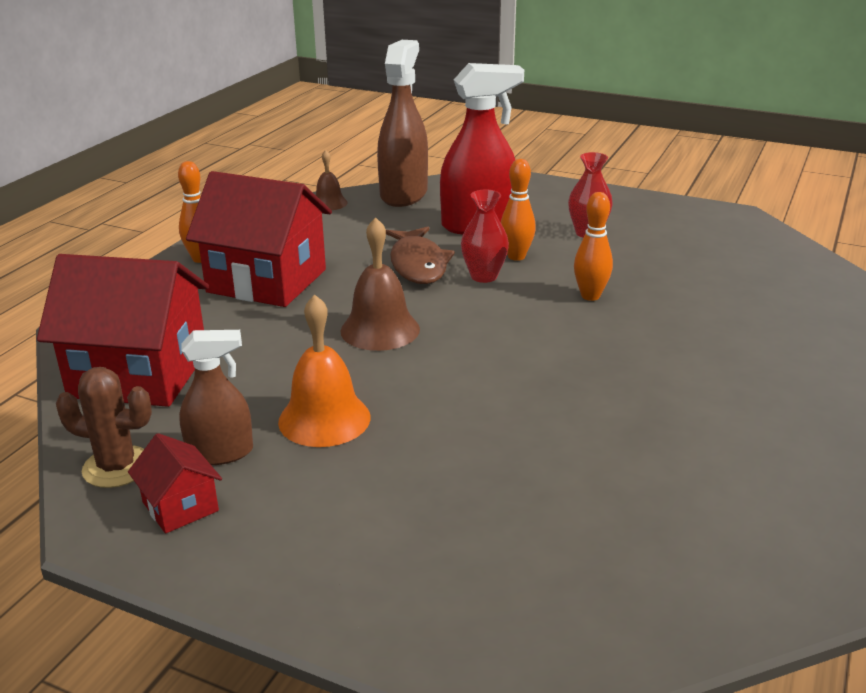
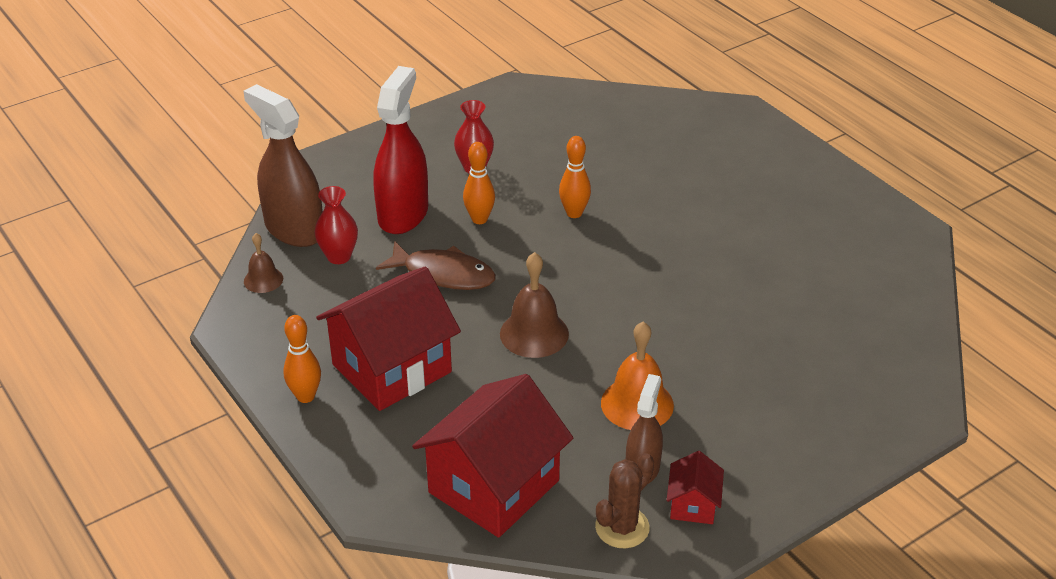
camera: 60 degrees left, 10 degrees up
(180, 506) = (693, 505): red house -> red house turned 75 degrees counterclockwise
(484, 276) = (497, 249): red vase -> red vase (339, 256)

